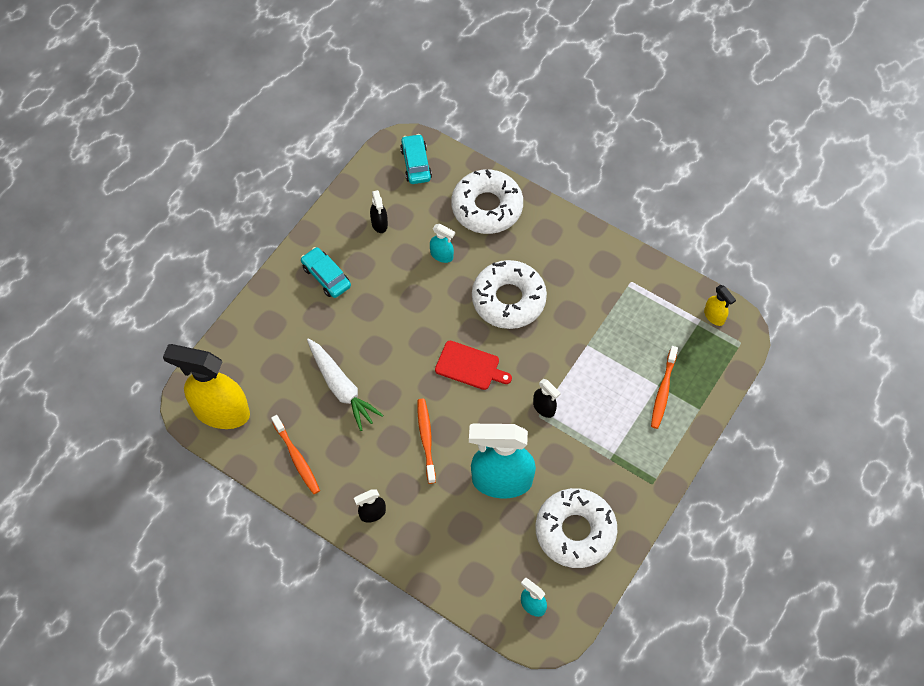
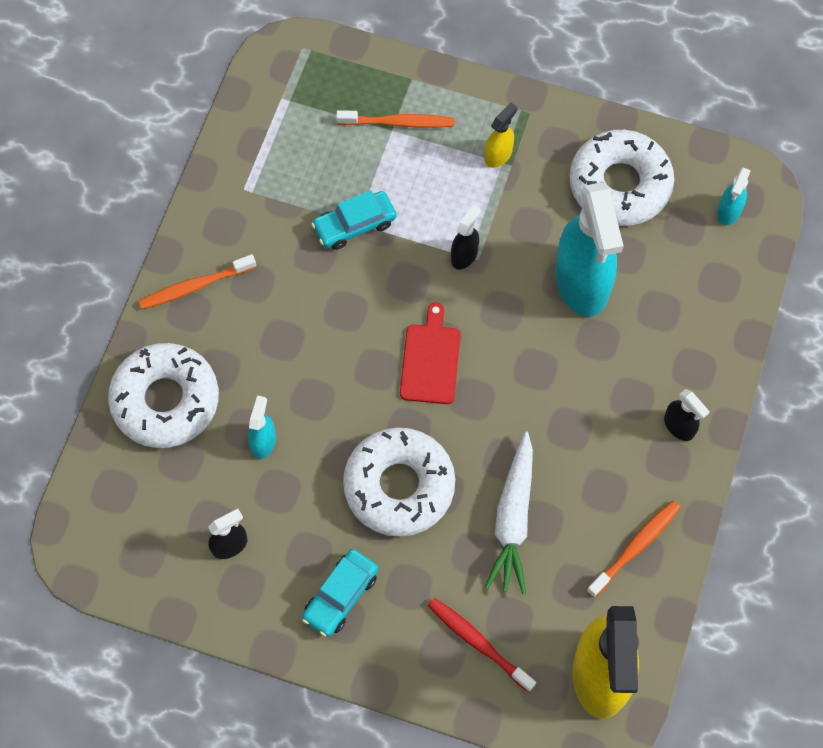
camera: 105 degrees left, 5 degrees up
(268, 346) = (478, 643): none -> red toothbrush
(341, 388) = (513, 519): white carrot -> white carrot turned 150 degrees clockwise
(416, 164) = (109, 522): turquoise car -> turquoise car (354, 225)
(426, 439) = (554, 388): orange toothbrush -> orange toothbrush (195, 286)
(508, 299) = (313, 335): white donut -> white donut (399, 486)
(714, 316) = (272, 83): yellow spray bottle -> yellow spray bottle (498, 155)

